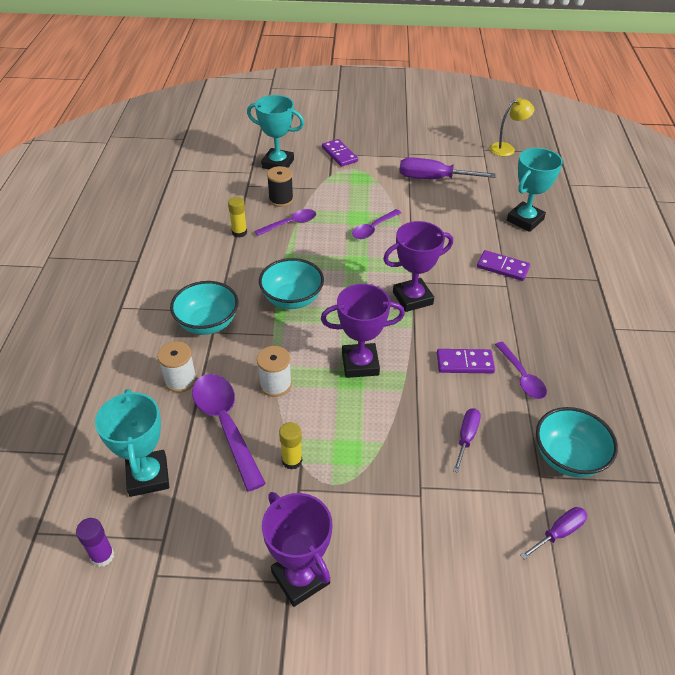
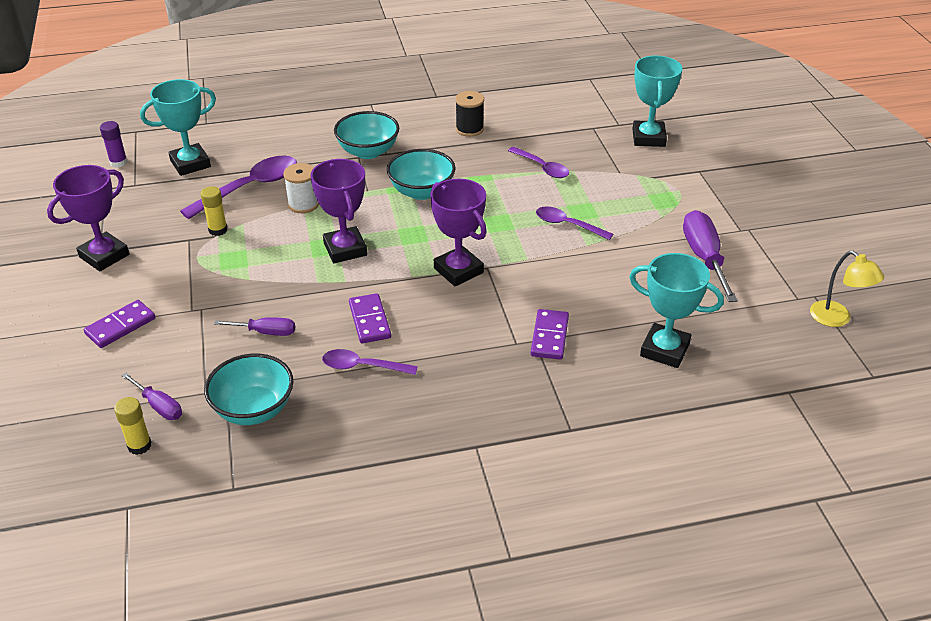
camera: 75 degrees right, 5 degrees down
(180, 380) = (294, 154): white spool -> none
(239, 232) = (508, 140): yellow glue stick -> yellow glue stick (139, 445)
(281, 199) = (581, 153): black spool -> black spool (469, 129)
(339, 154) = (701, 176): purple domino -> purple domino (120, 326)
(522, 377) = (362, 366): purple spoon -> purple spoon turned 45 degrees clockwise

